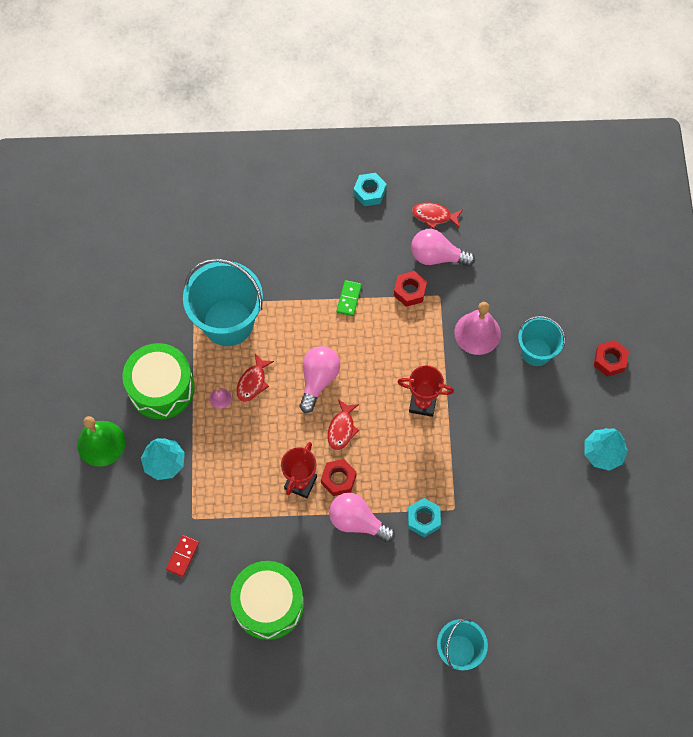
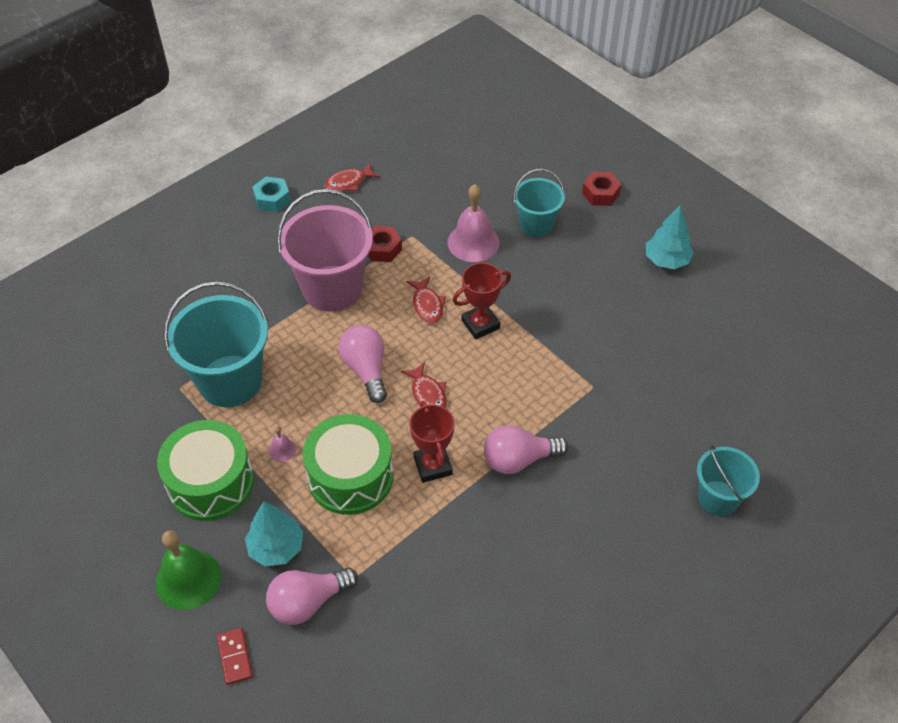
camera: 40 degrees left, 15 degrees down
(182, 556) = (376, 620): red domino -> red domino (234, 657)
(252, 382) = (303, 414): red fish -> red fish (427, 305)
(268, 604) = (507, 596): green drum -> green drum (350, 476)
(338, 479) = (466, 437): red nut -> none
(349, 299) = (332, 288): green domino -> pink bucket
(423, 519) = (575, 414): turquoise nut -> none
(437, 256) = (381, 209): pink light bulb -> pink light bulb (308, 602)

